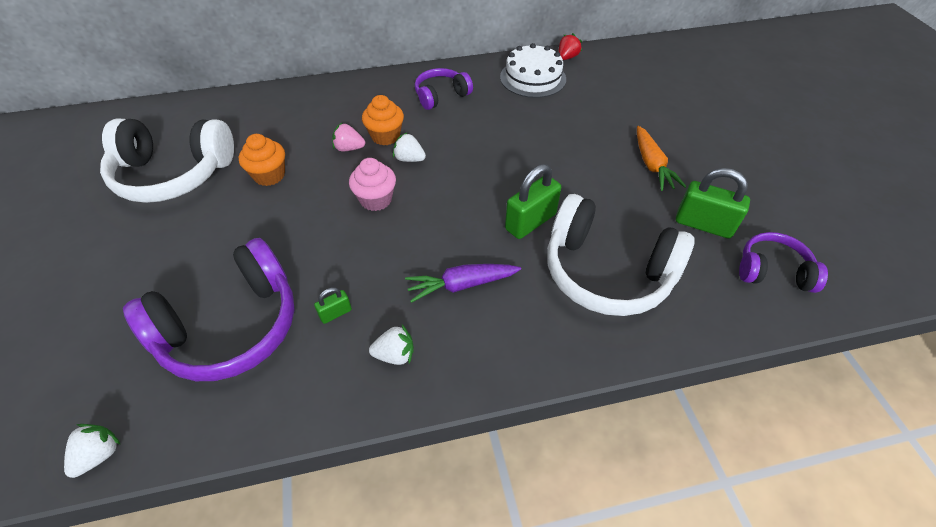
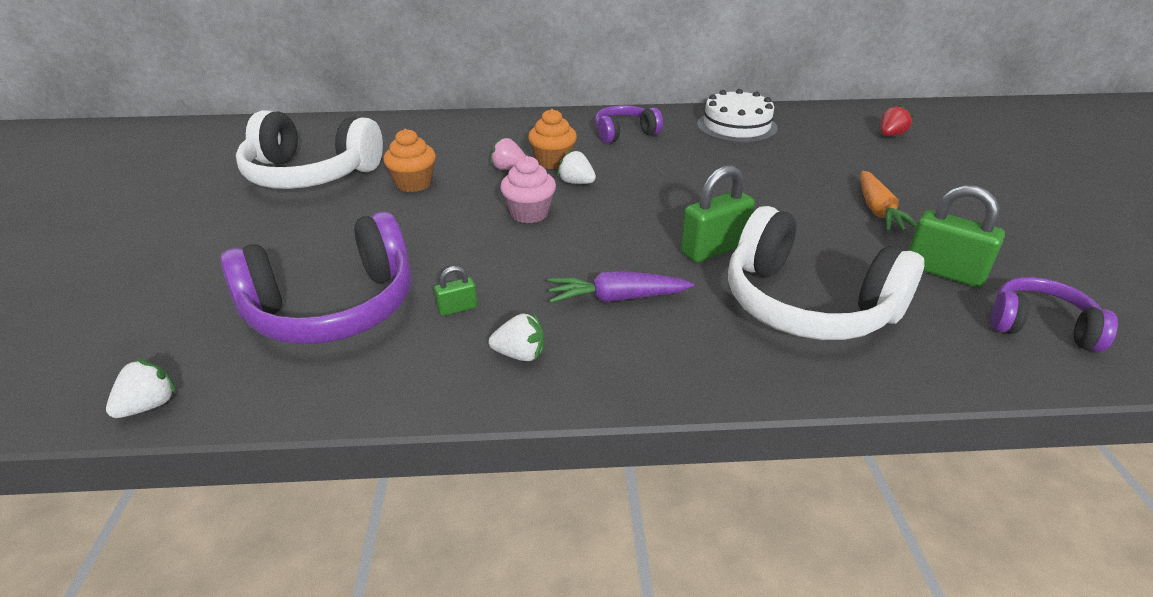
camera: 10 degrees right, 15 degrees down
(567, 57) = (781, 112): red strawberry -> red strawberry (890, 135)

